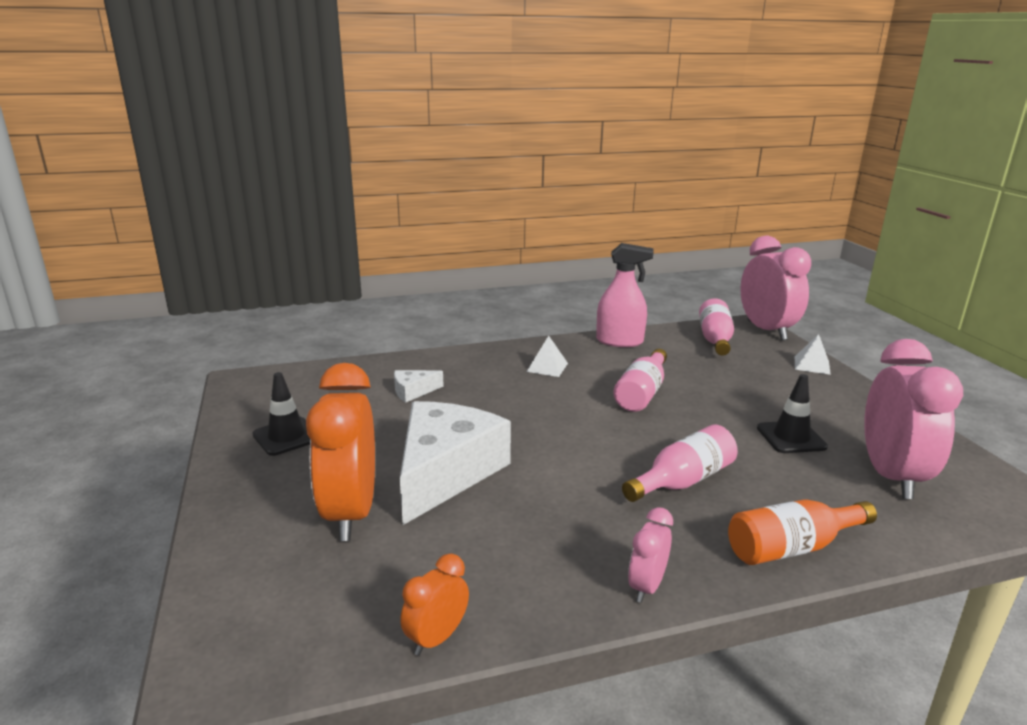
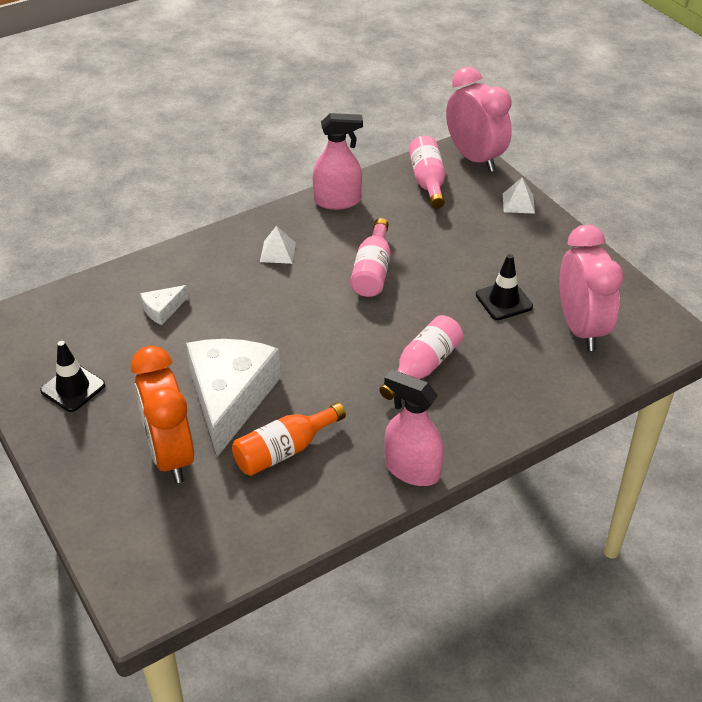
camera: 15 degrees left, 20 degrees up
(436, 638) = (280, 542): orange clock -> none
(646, 586) = (412, 469): pink clock -> pink spray bottle
(792, 547) = (509, 414): orange bottle -> orange bottle (284, 450)

